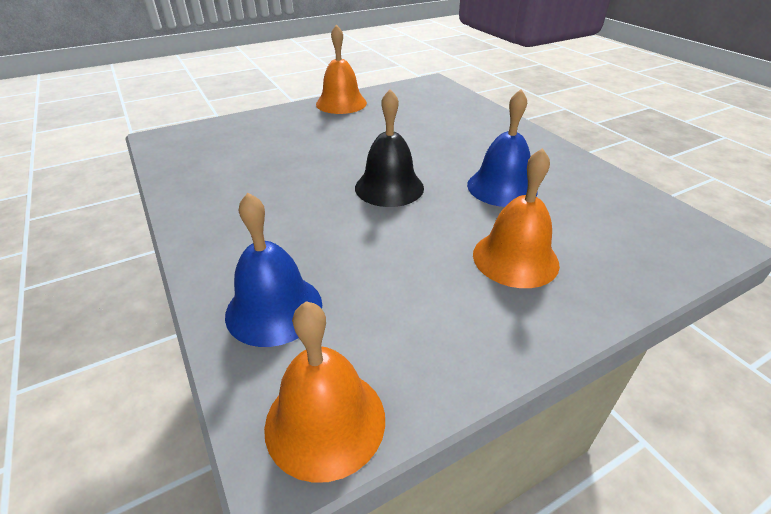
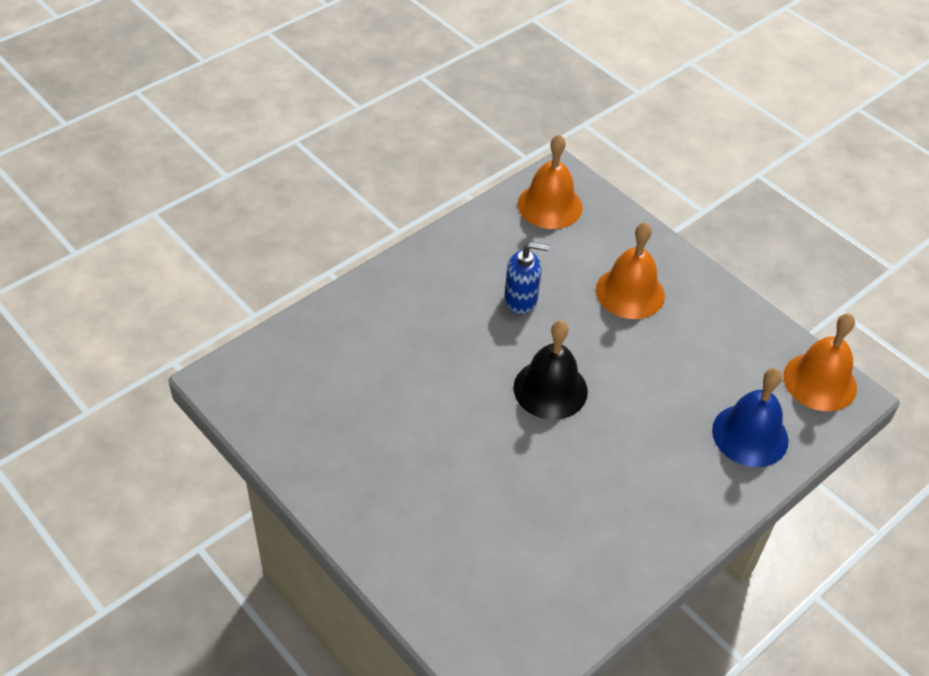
camera: 105 degrees left, 10 degrees up
(341, 103) = (329, 483): orange bell -> orange bell (550, 205)
(502, 187) = (521, 299): blue bell -> blue soap dispenser

